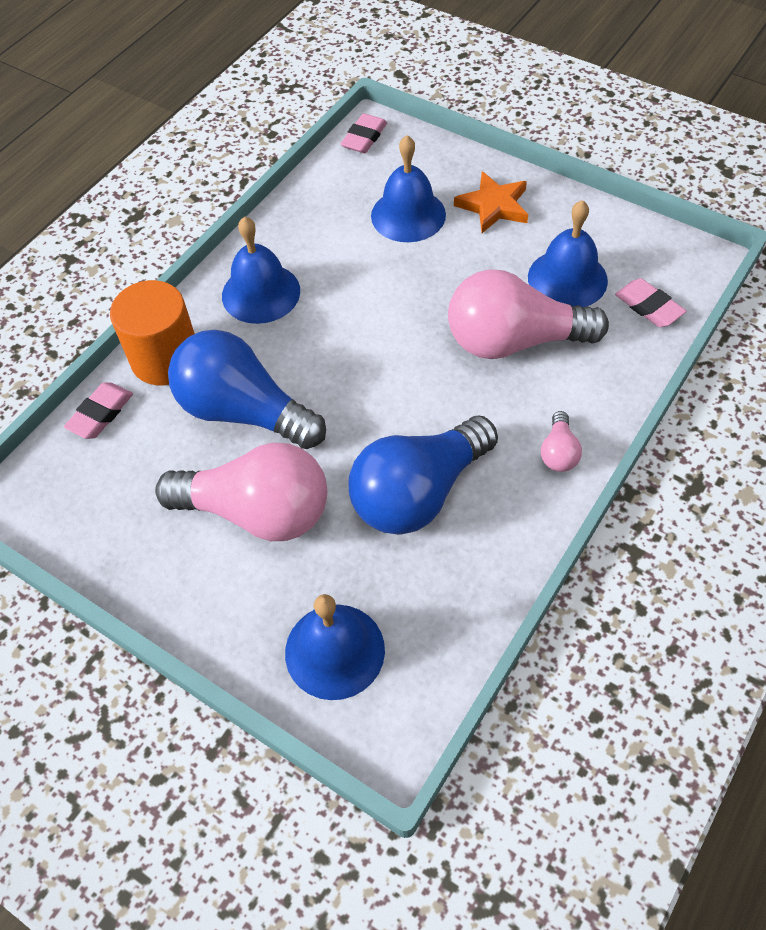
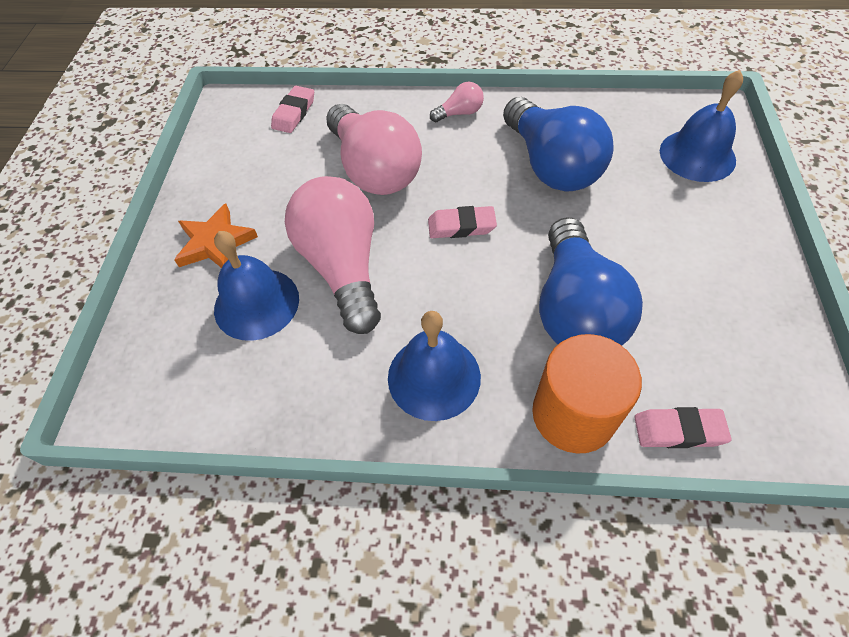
camera: 120 degrees left, 0 degrees up
(258, 511) = (650, 246): pink light bulb -> pink light bulb (343, 266)
(364, 137) = (137, 408): pink eraser -> pink eraser (461, 226)
(418, 493) = (551, 165): blue light bulb -> blue light bulb turned 45 degrees clockwise
(567, 278) = (287, 163): blue bell -> none

